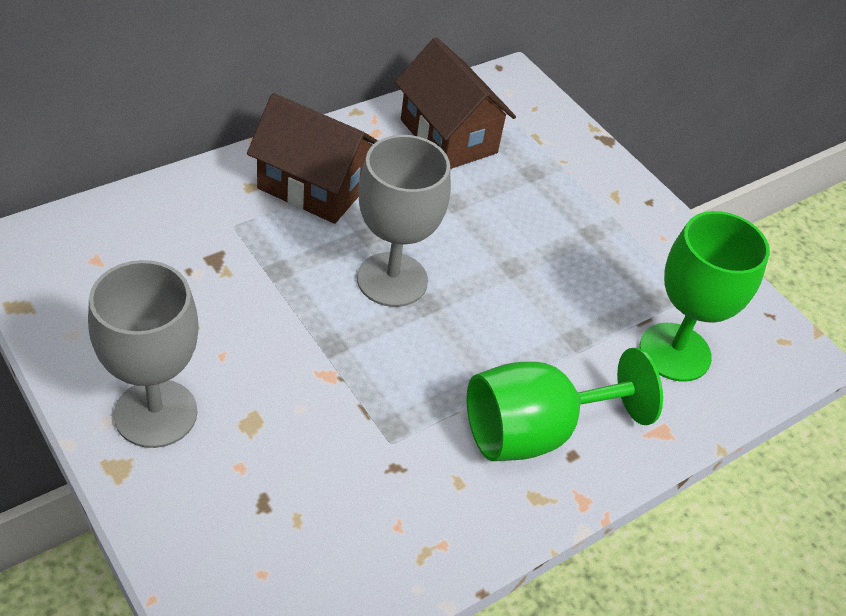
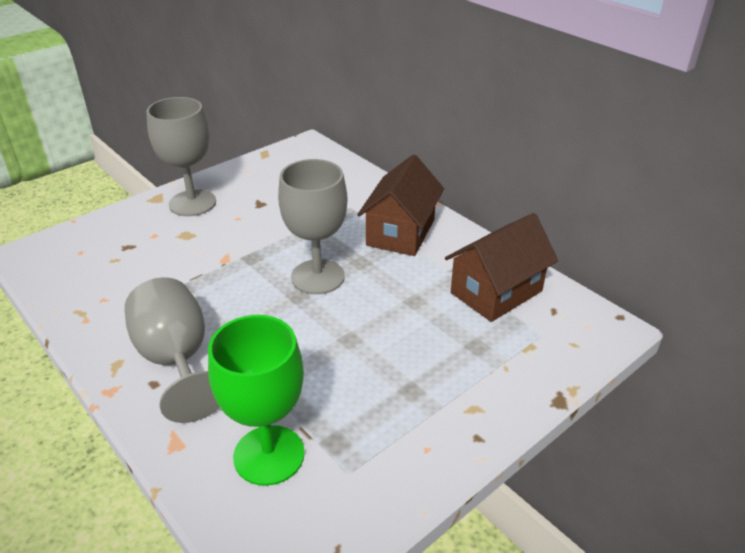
camera: 90 degrees right, 10 degrees down
(535, 431) = (177, 360): green goblet -> grey goblet

